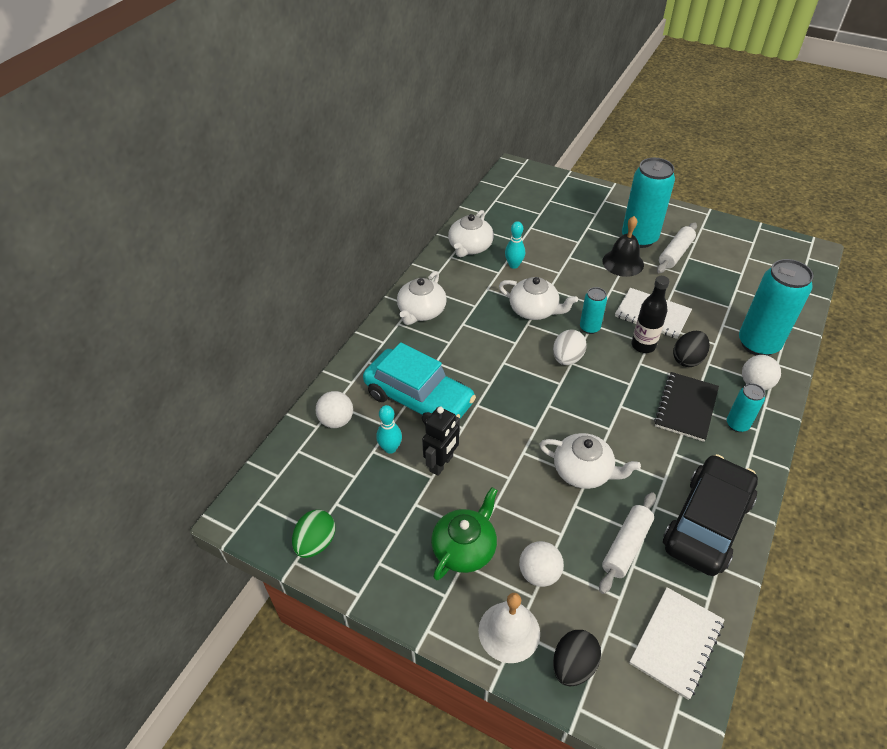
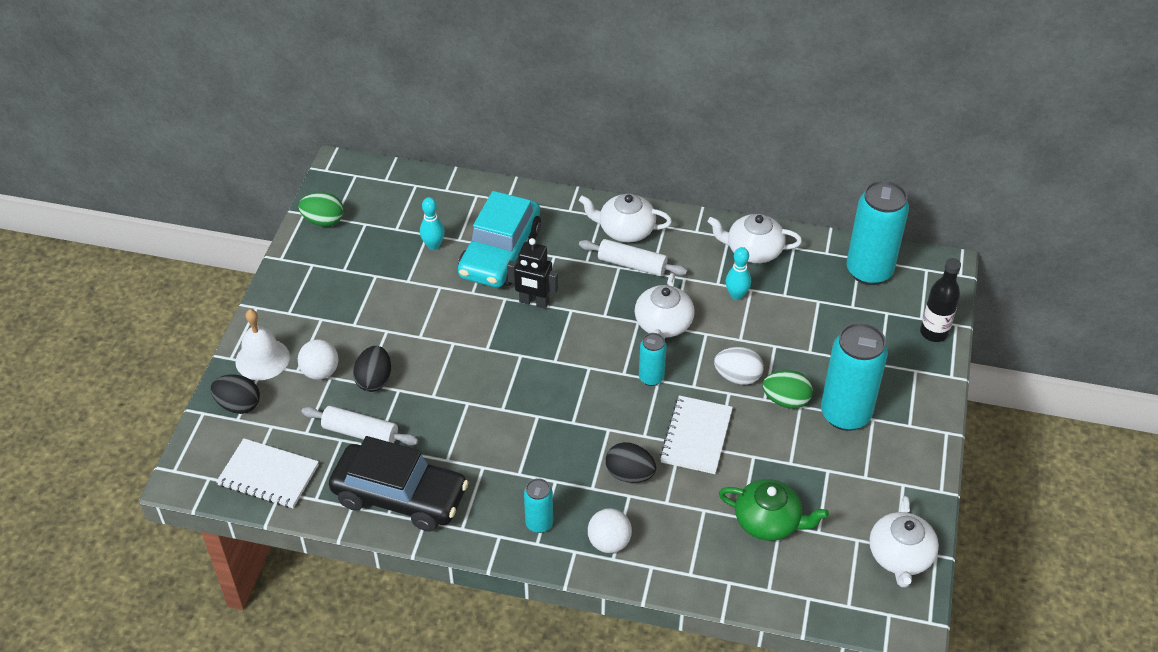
camera: 75 degrees right, 0 degrees up
(336, 420) = (456, 201): white ball -> none
(441, 464) = (424, 285): black robot -> black robot (534, 302)
(465, 548) = (337, 317): green teapot -> green teapot (768, 521)
(559, 524) = (374, 380): none -> black egg
(567, 358) = (594, 363): white egg -> white egg (737, 377)
(583, 471) = (441, 392): white teapot -> white teapot (900, 556)
(623, 263) = (786, 400): black bell -> green egg
(643, 345) = (638, 430): black bottle -> black bottle (934, 333)
(675, 253) = (829, 455): white rolling pin -> white rolling pin (632, 265)
(686, 407) = (551, 475): black notebook -> none
(758, 344) = (681, 547): turquoise can -> turquoise can (869, 271)

